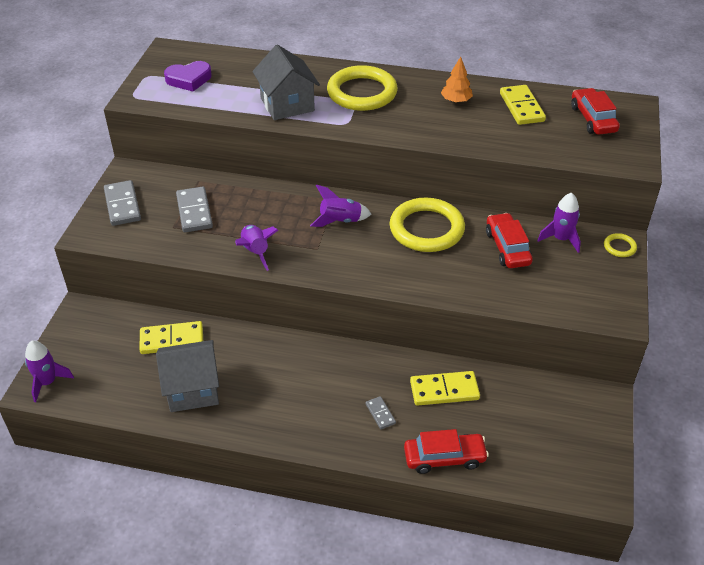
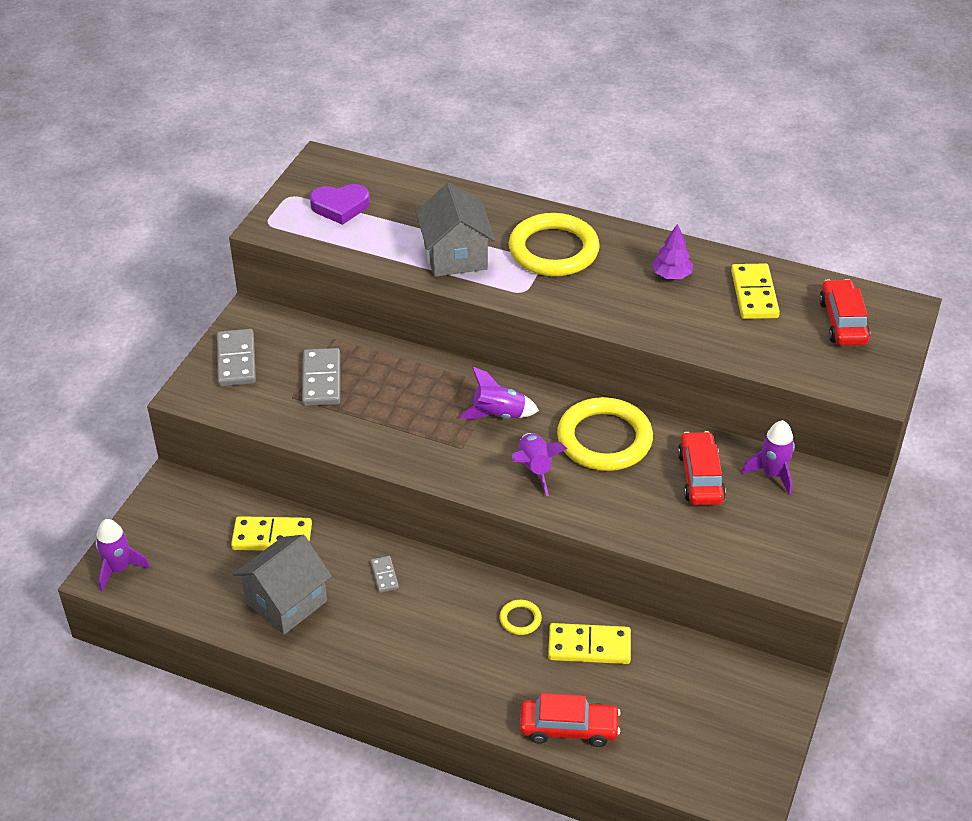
camera: 10 degrees right, 0 degrees up
(192, 389) = (286, 602): grey house -> grey house turned 45 degrees counterclockwise
(255, 252) = (385, 442): purple rocket -> purple rocket (534, 469)
(380, 414) = (504, 664): grey domino -> grey domino (384, 575)
(456, 101) = (671, 275): orange tree -> purple tree
(619, 247) = (845, 495): yellow ring -> yellow ring (520, 619)

